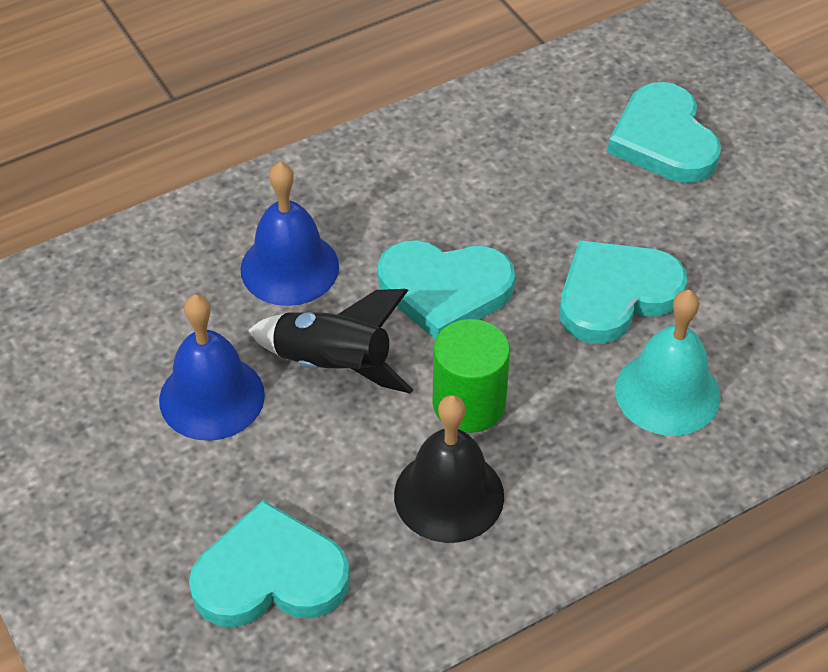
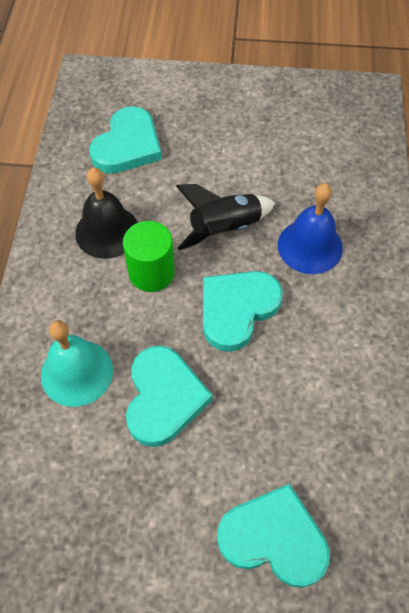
camera: 125 degrees right, 10 degrees up
(212, 397) = (245, 171): blue bell -> none

